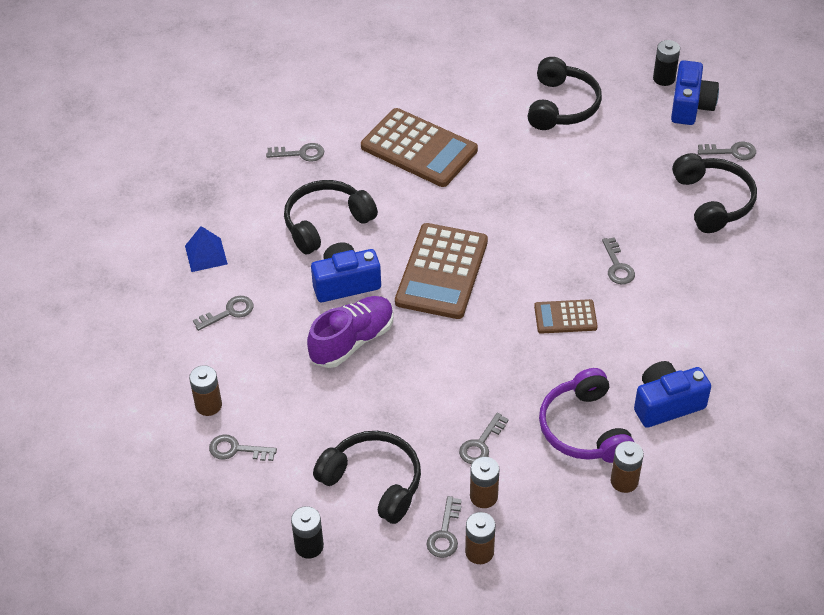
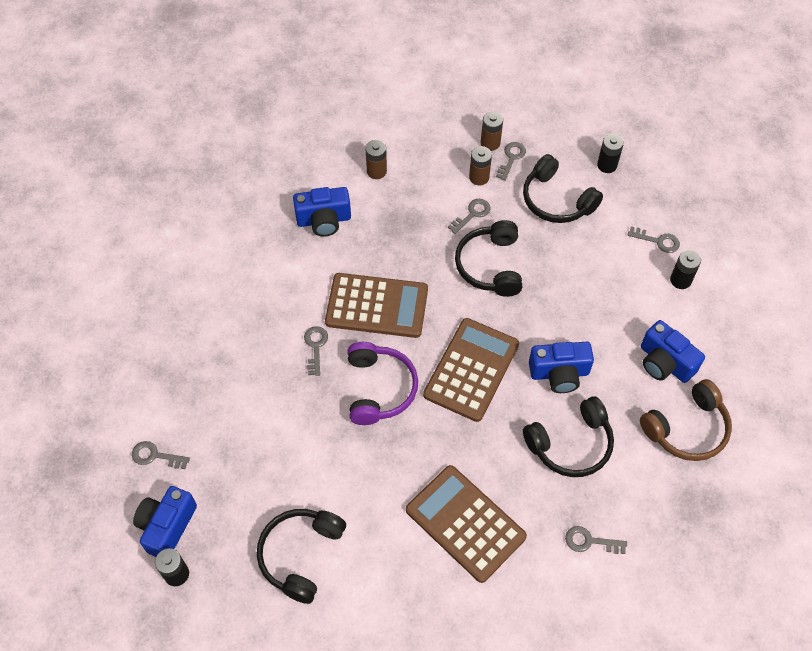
camera: 170 degrees left, 10 degrees up
(206, 255) = (687, 429): blue pyramid -> brown headphones
(208, 405) = (680, 280): brown battery -> black battery
(229, 312) = (664, 362): grey key -> blue camera
(352, 341) = (559, 316): purple shoe -> none
(565, 317) = (377, 306): brown calculator -> brown calculator, size x1.90
(584, 429) = (392, 212): purple headphones -> purple headphones (379, 389)
(713, 201) = (201, 400): black headphones -> black headphones (490, 266)

